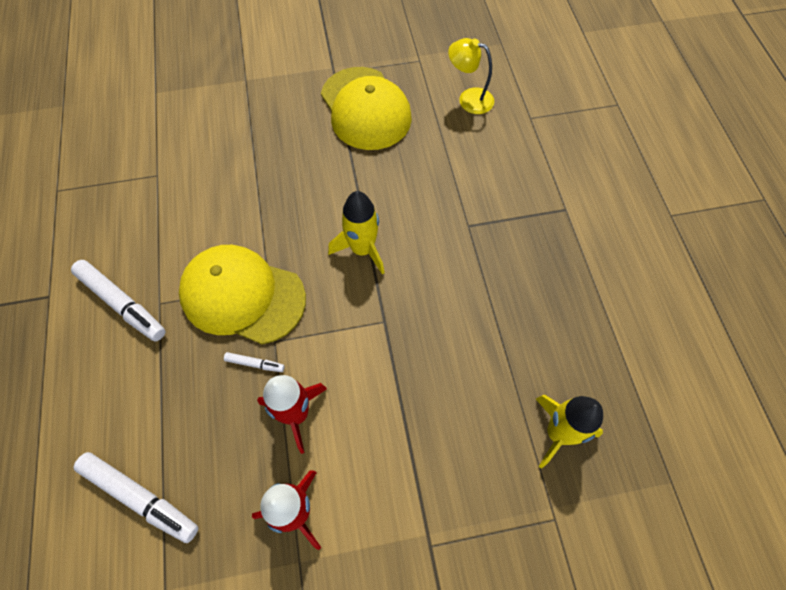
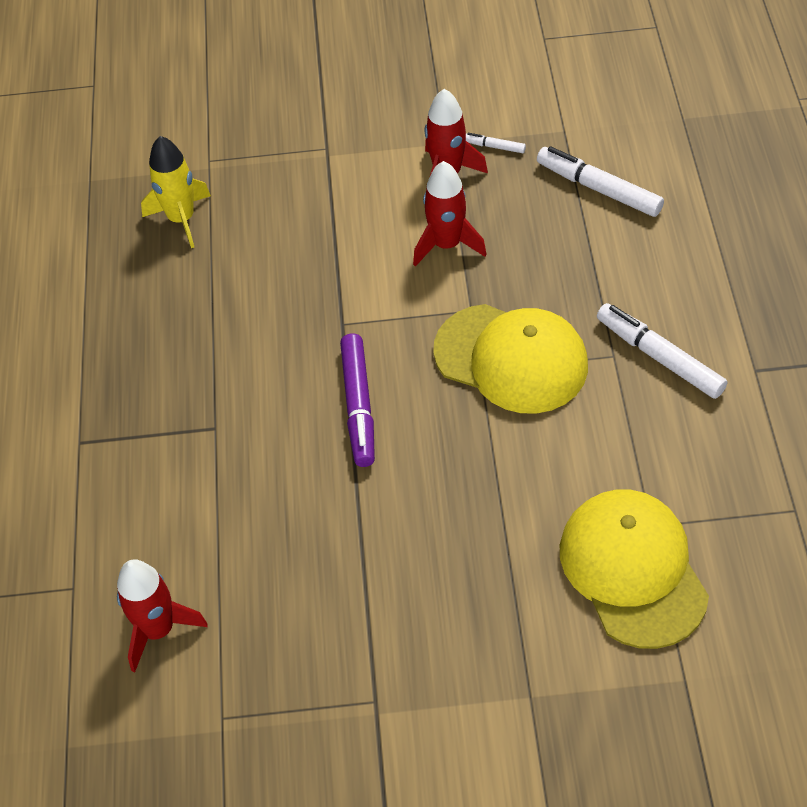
camera: 170 degrees left, 10 degrees down
(254, 364) = (493, 290): white marker -> white marker (494, 147)
(362, 249) = (358, 405): yellow rocket -> purple marker
(365, 108) = (329, 622): yellow cap -> yellow cap (633, 570)
(469, 99) = (158, 630): yellow lamp -> red rocket

